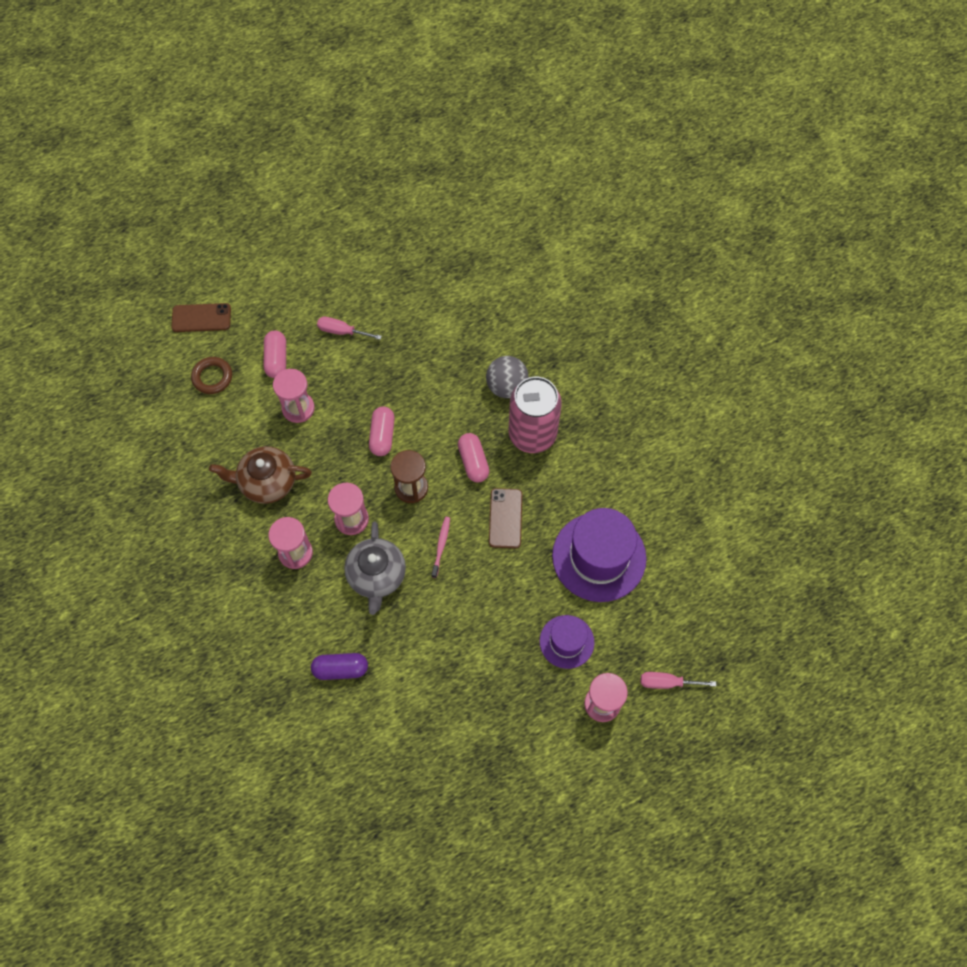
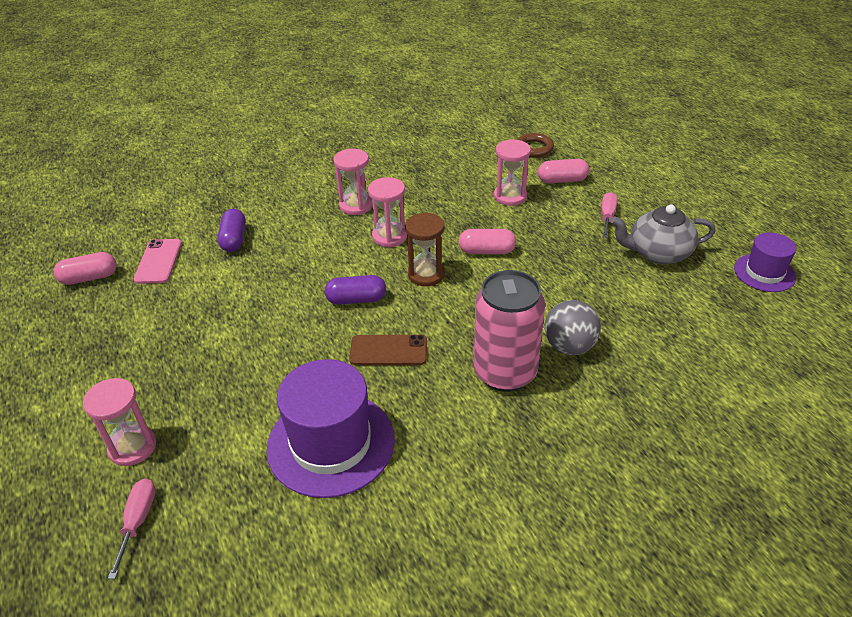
camera: 90 degrees right, 25 degrees down
(201, 318) = (595, 138): brown phone -> none
(267, 482) = (429, 185): brown teapot -> none
(370, 739) = (158, 261): none -> pink phone
(376, 576) = (326, 256): grey teapot -> grey teapot (657, 253)
(441, 546) = (356, 299): pink toothbrush -> purple capsule
(473, 462) = (461, 321): pink capsule -> pink capsule (89, 278)
(566, 641) = (222, 411): purple hat -> purple hat (764, 273)

